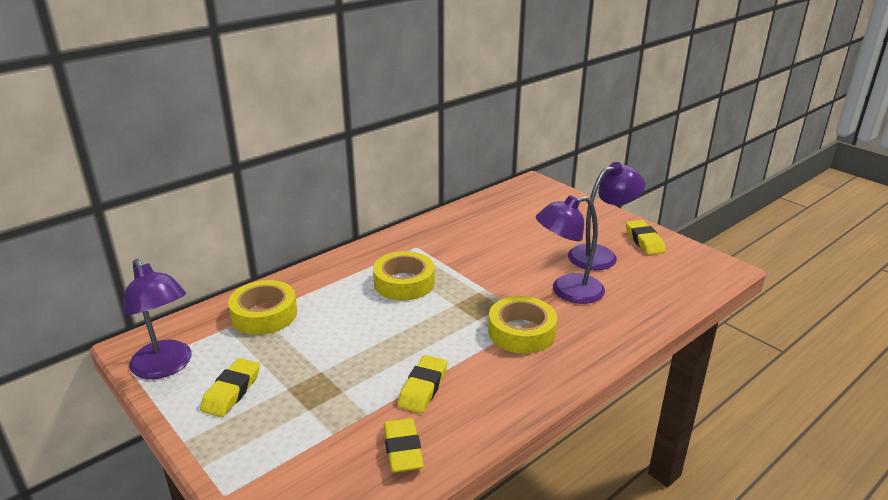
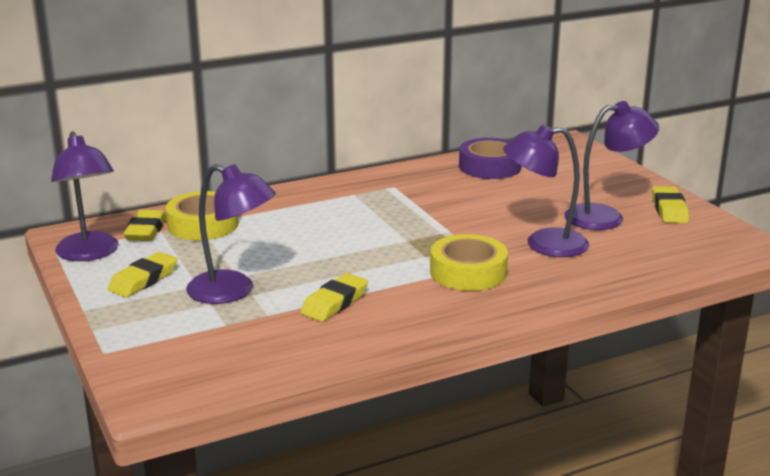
camera: 15 degrees right, 5 degrees down
(323, 391) = (232, 291): none -> purple lamp
(403, 450) = (288, 346): yellow eraser -> yellow eraser (146, 230)
(404, 283) = (363, 216): yellow tape -> none
(485, 215) = (490, 167): none -> purple tape

